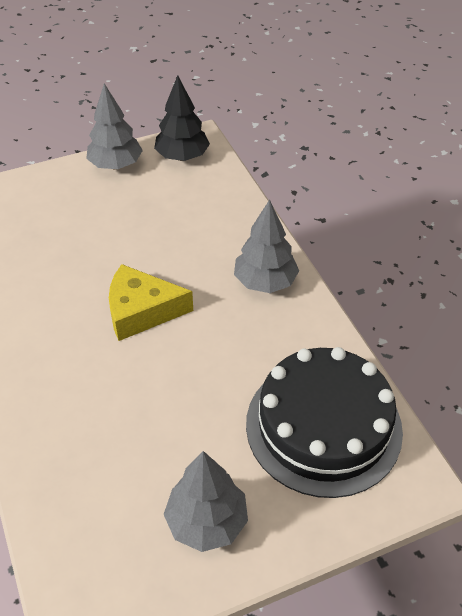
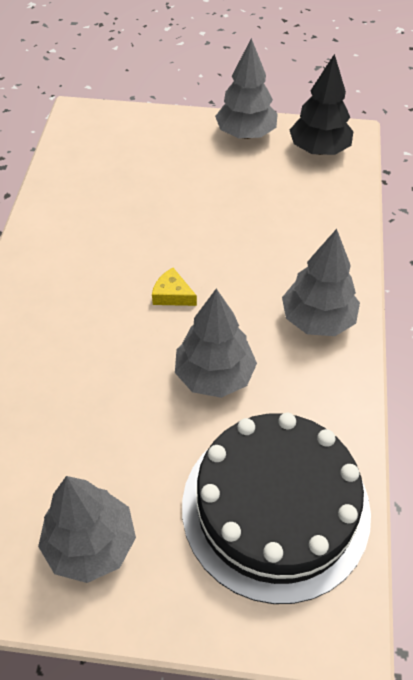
camera: 30 degrees right, 5 degrees up
(141, 311) = (172, 295): yellow cheese -> yellow cheese, size x0.48
(216, 356) = (214, 376): none -> grey tree

